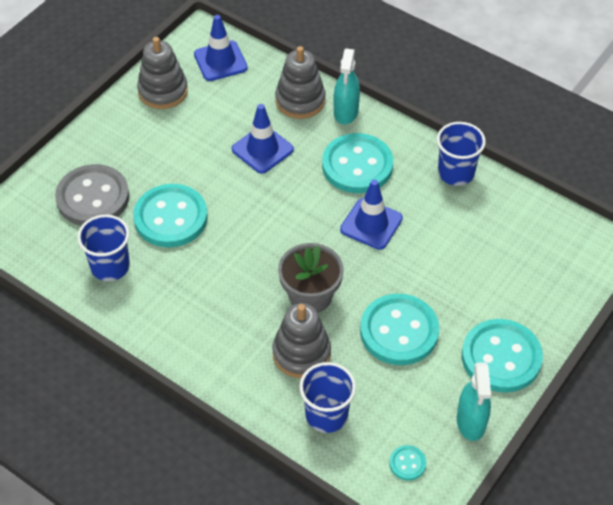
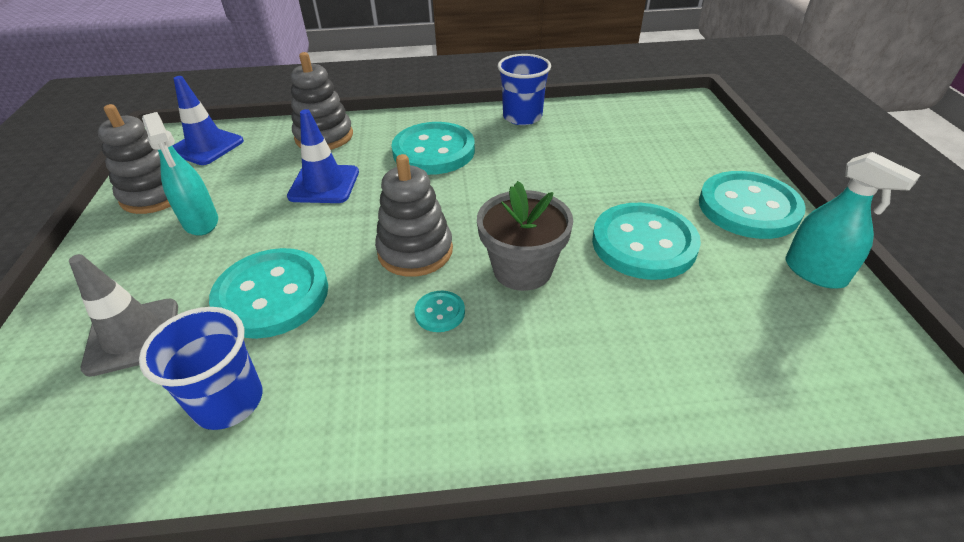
camera: 40 degrees left, 10 degrees down
(93, 197) = (133, 336): grey button -> grey traffic cone
(301, 353) = (585, 328): grey stacking toy -> grey stacking toy (415, 251)
(326, 415) = (697, 372): blue cup -> none
(346, 112) = (378, 125): turquoise spray bottle -> turquoise spray bottle (201, 222)
(371, 224) = (501, 182): blue traffic cone -> none
(407, 463) = (838, 355): turquoise button -> turquoise button (440, 313)

